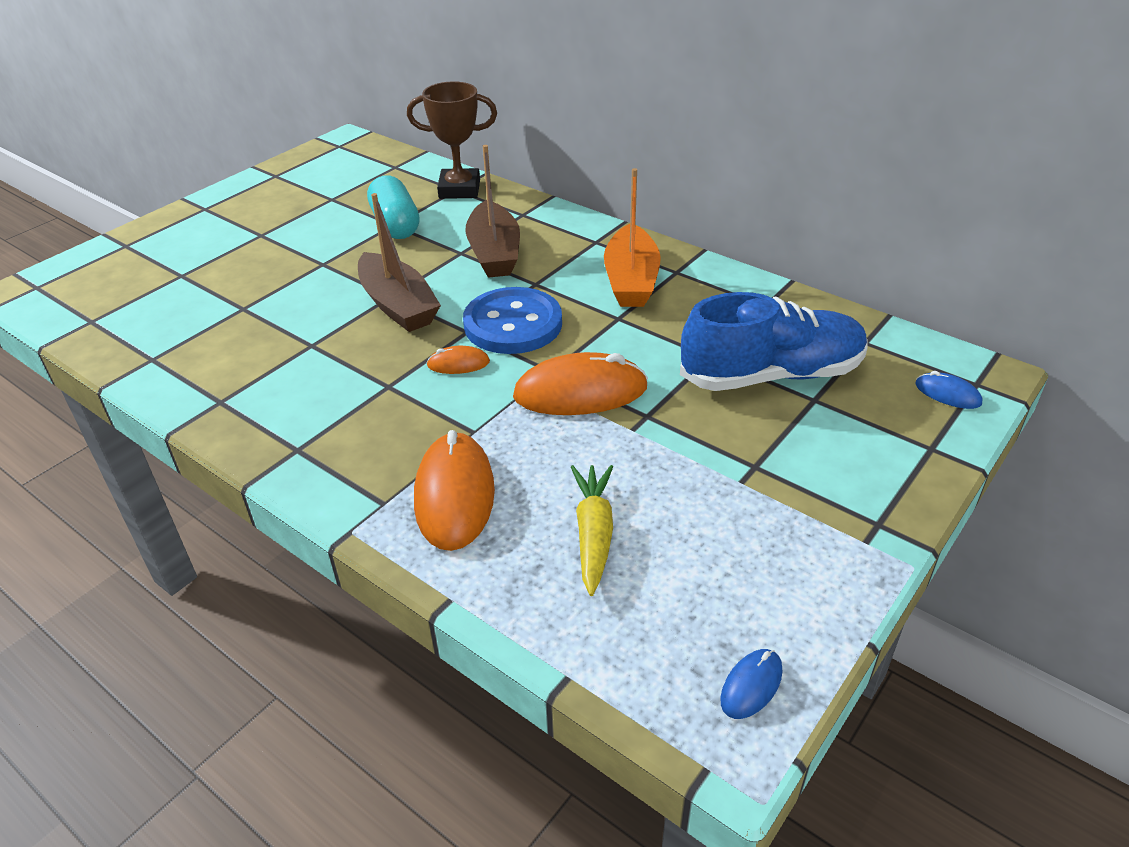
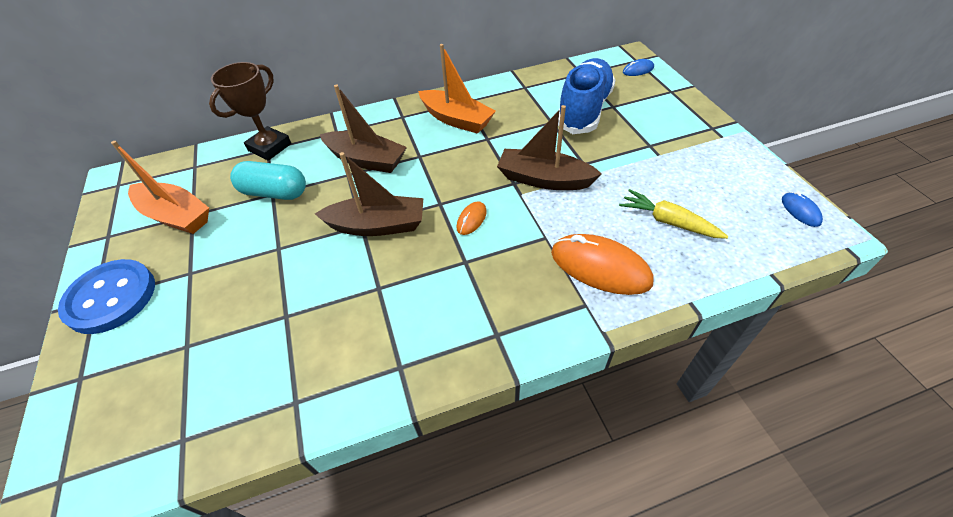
camera: 55 degrees left, 10 degrees up
(323, 192) = (176, 216): none -> orange boat
(513, 324) = (452, 181): blue button -> blue button (111, 297)
(580, 392) = (544, 179): orange mouse -> brown boat

